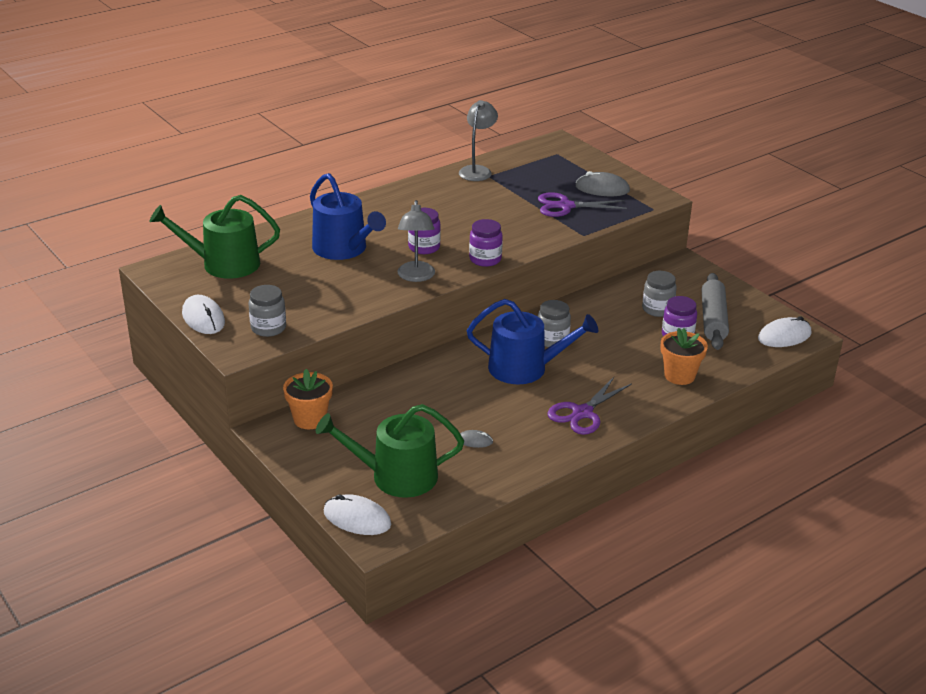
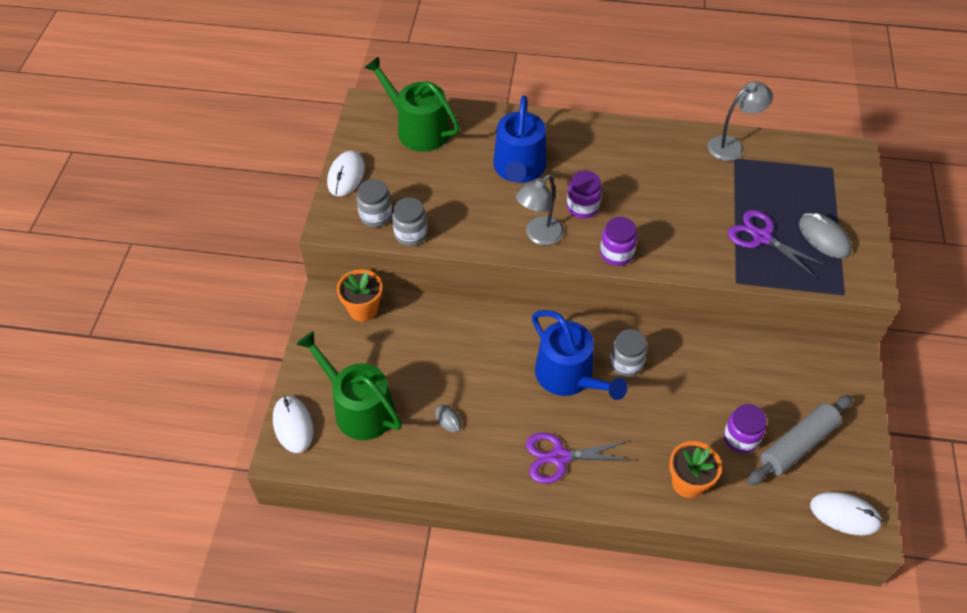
camera: 45 degrees right, 20 degrees up
(657, 309) = (758, 396): grey jar -> grey jar (411, 234)

